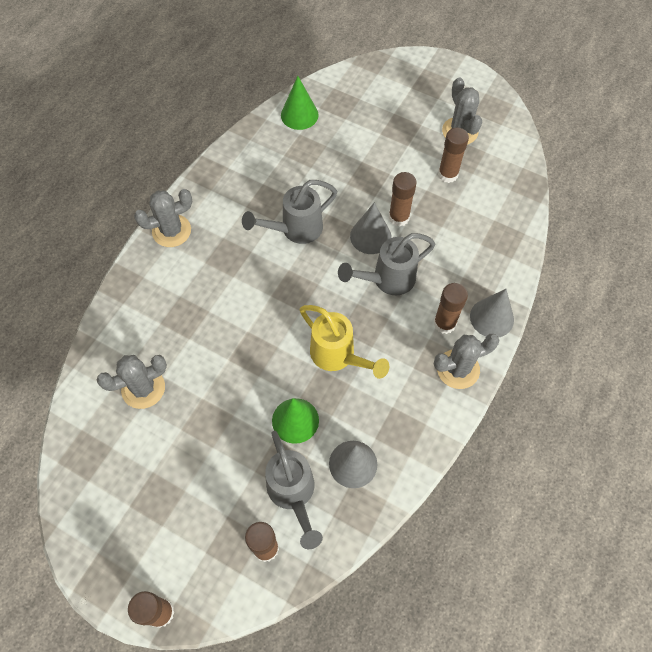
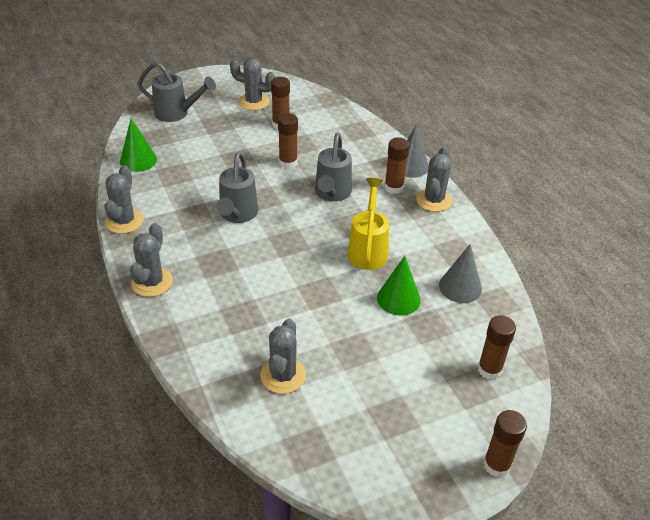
camera: 55 degrees left, 20 degrees down
(221, 162) = (124, 221): none -> grey cactus
(293, 494) = (458, 331): grey watering can -> grey watering can (177, 113)
(338, 356) = (368, 249): yellow watering can -> yellow watering can turned 75 degrees counterclockwise
(370, 236) = (287, 183): grey cone -> none

